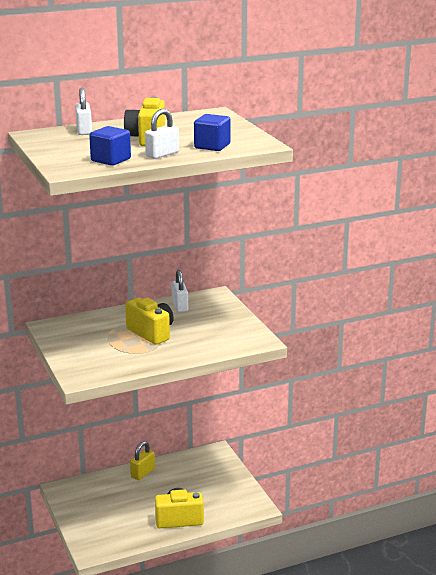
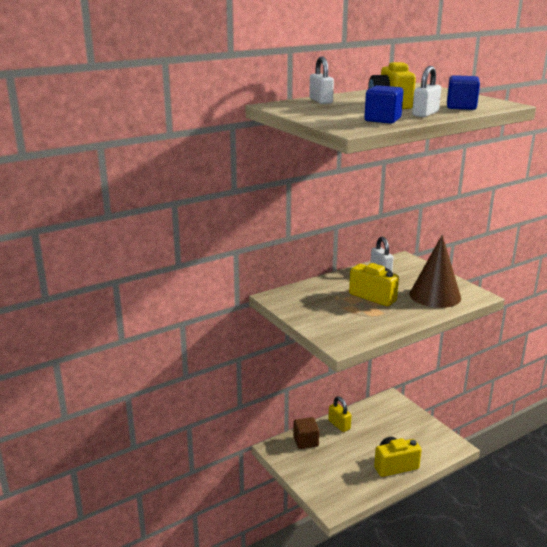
camera: 10 degrees left, 0 degrees up
(98, 486) = (305, 441): none -> brown cube
(143, 473) = (339, 425): yellow padlock -> yellow padlock turned 60 degrees counterclockwise
(215, 337) = (435, 295): none -> brown cone

